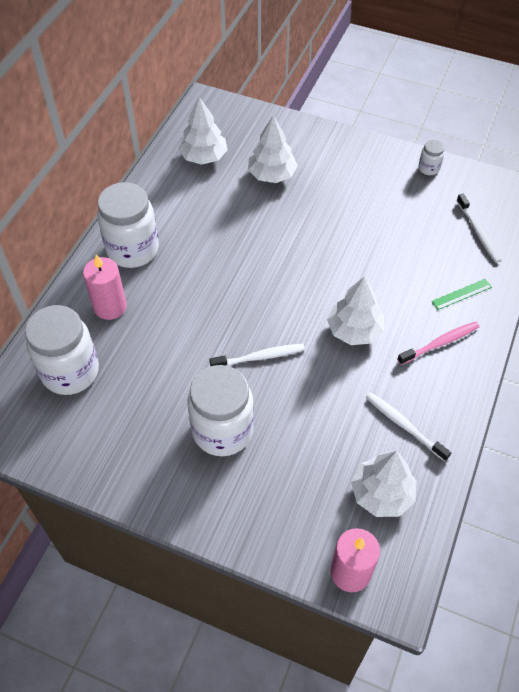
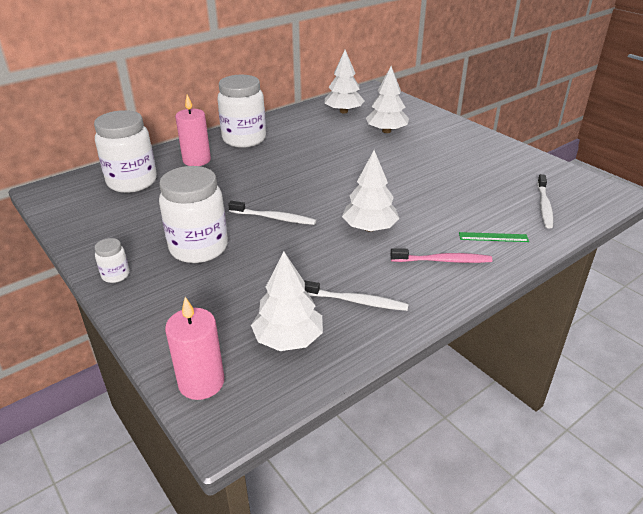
camera: 30 degrees right, 20 degrees down
(404, 425) = (356, 301): white toothbrush -> white toothbrush turned 120 degrees clockwise
(428, 168) = (527, 159): white jar -> white jar (115, 275)

